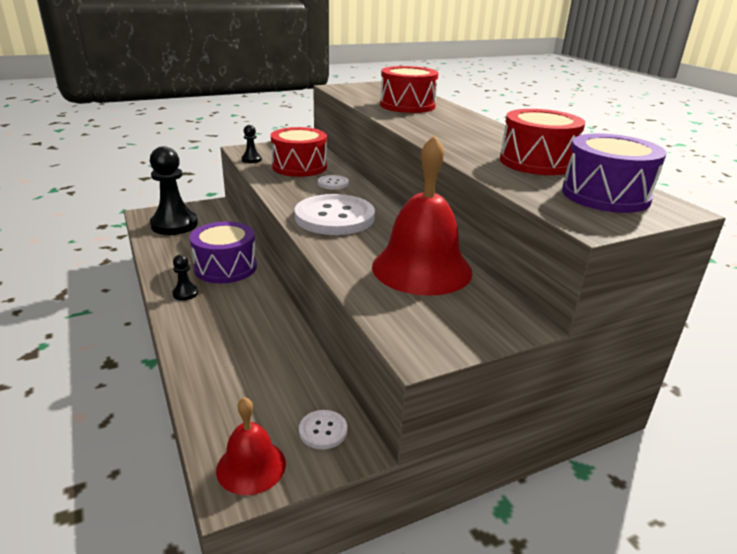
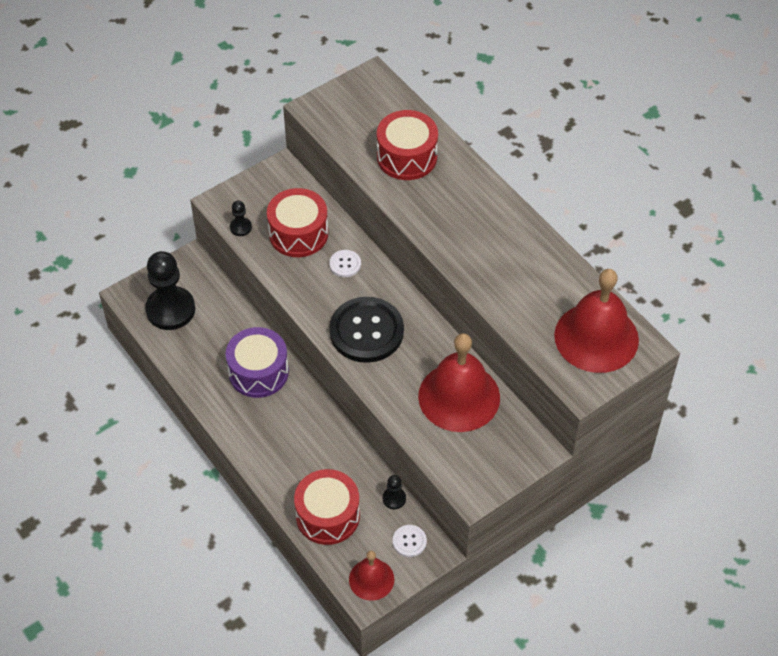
camera: 10 degrees left, 25 degrees up
(185, 293) = (240, 418): black pawn -> black pawn (394, 499)
(334, 217) = (366, 331): white button -> black button
(537, 162) = (544, 283): red drum -> red drum (327, 516)
(605, 195) = (596, 337): purple drum -> red bell

